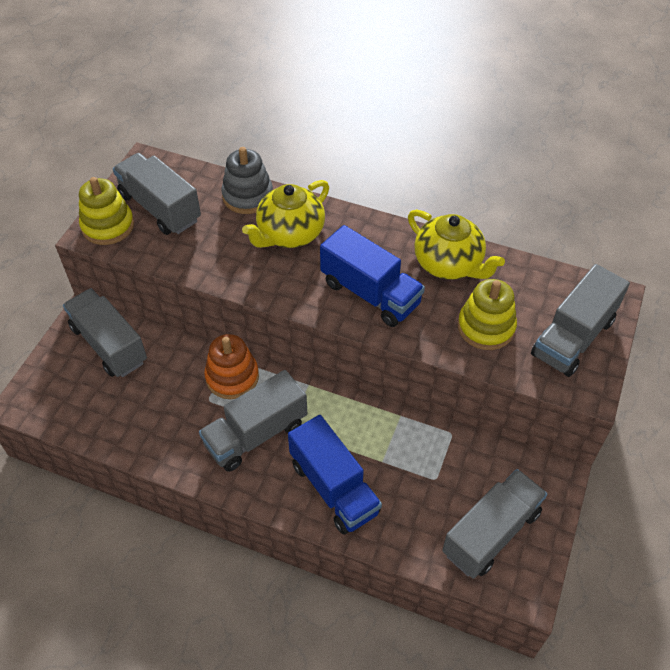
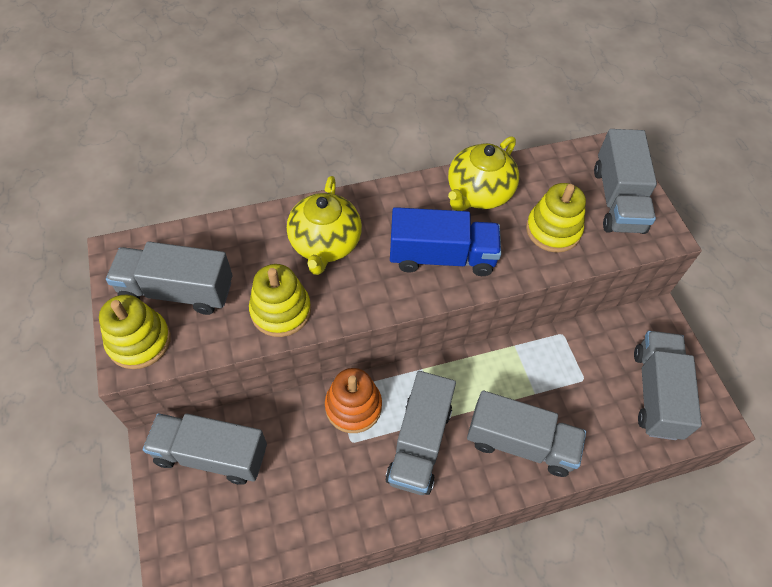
camera: 40 degrees left, 5 degrees up
(215, 261) = (281, 311): none -> yellow stacking toy
(248, 196) = (253, 230): grey stacking toy -> none
(334, 488) = (520, 443): blue truck -> grey truck
(449, 264) = (478, 193): yellow teapot -> yellow teapot turned 120 degrees clockwise

